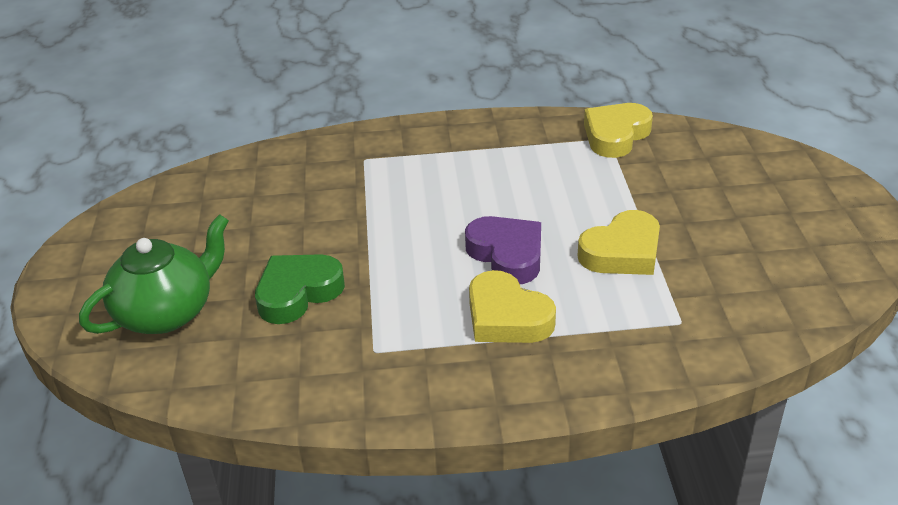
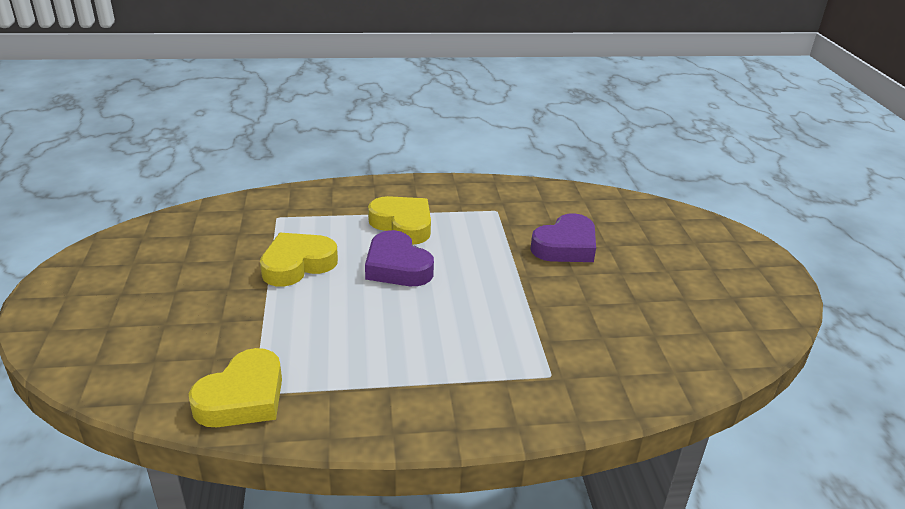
camera: 175 degrees right, 5 degrees down
(167, 312) = (659, 237): green teapot -> none
(298, 293) = (565, 246): green heart -> purple heart

